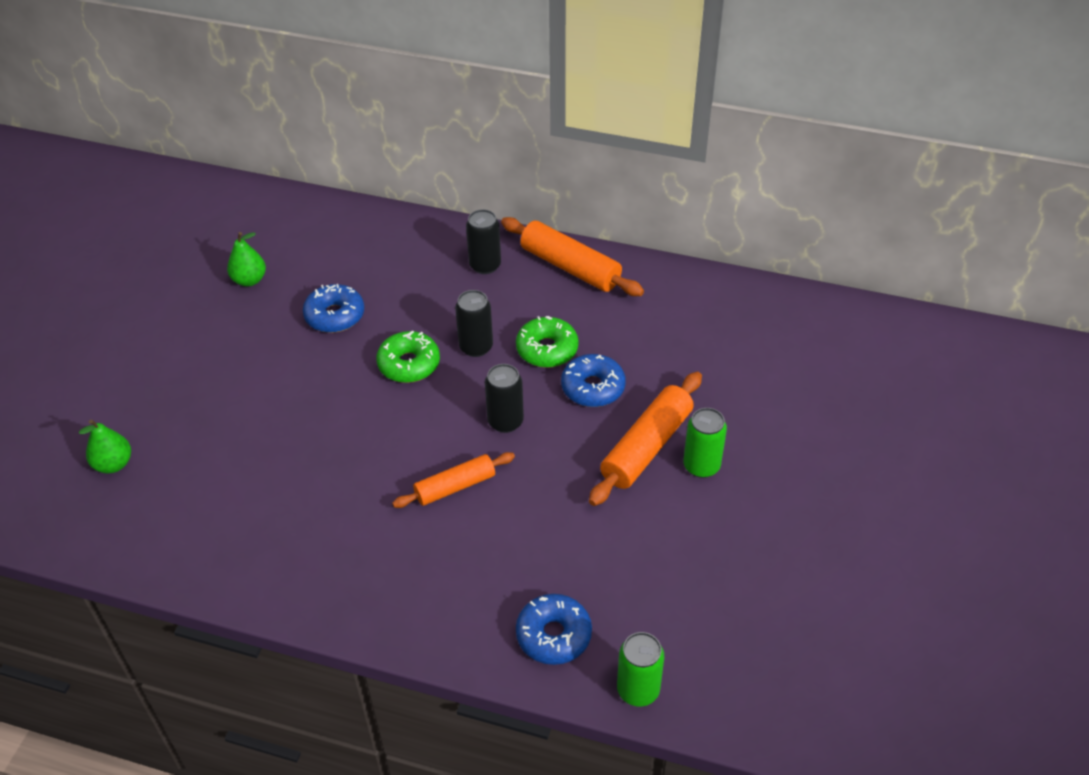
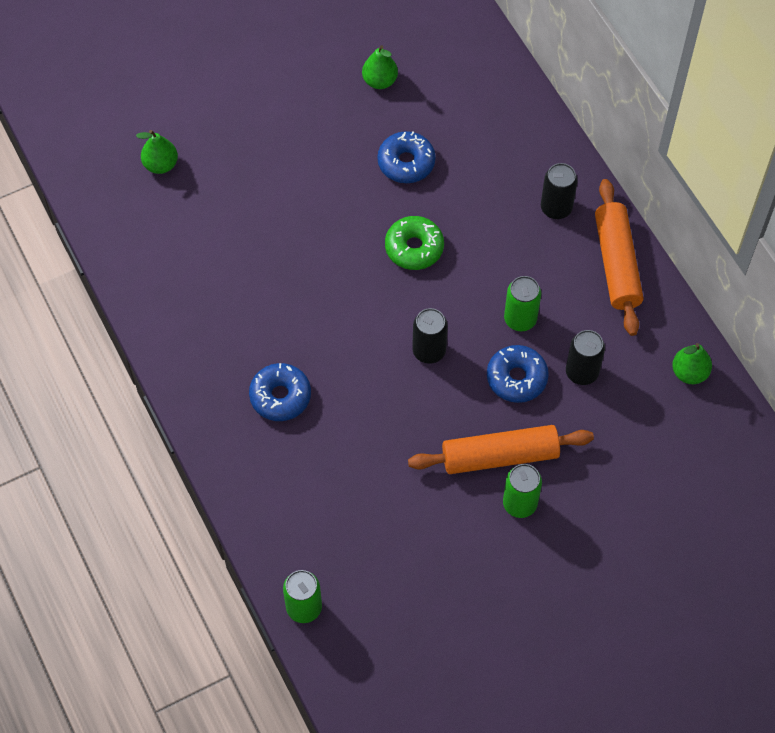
camera: 45 degrees right, 15 degrees up
(455, 487) = (345, 370): orange rolling pin -> none
(476, 347) = (473, 273): black can -> black can (582, 372)
(547, 349) = (520, 319): green donut -> green can
(553, 635) = (294, 527): blue donut -> blue donut (280, 396)
(703, 293) = (689, 373): none -> green pear

